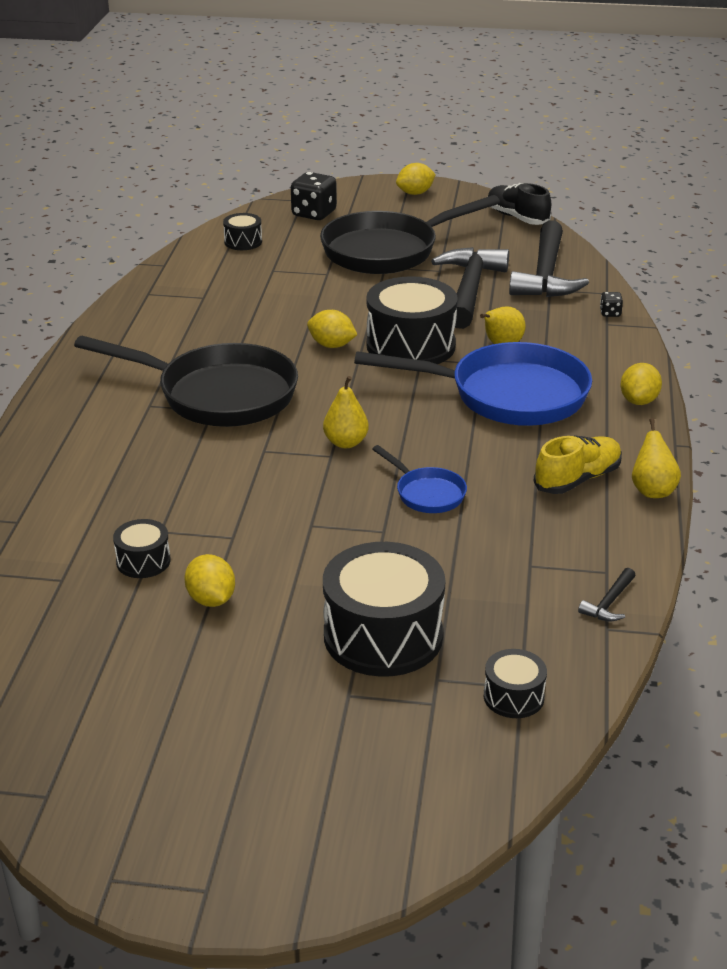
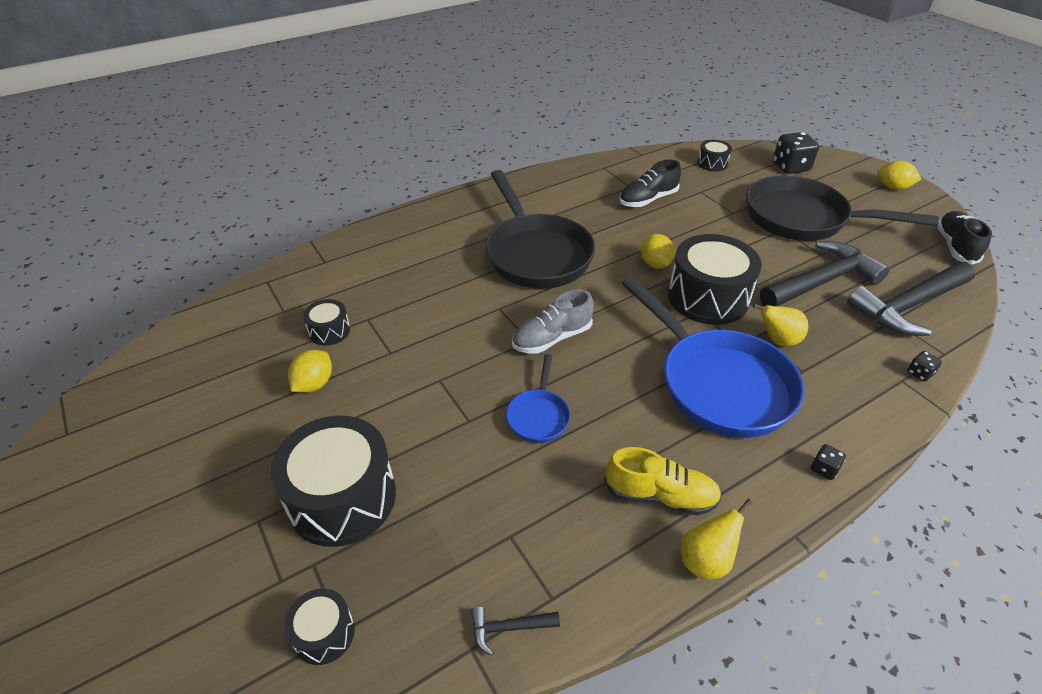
camera: 50 degrees right, 10 degrees up
(238, 300) = (648, 199): none -> black shoe
(345, 443) = (552, 338): yellow pear -> grey shoe
(639, 401) = (824, 469): yellow lemon -> black dice

